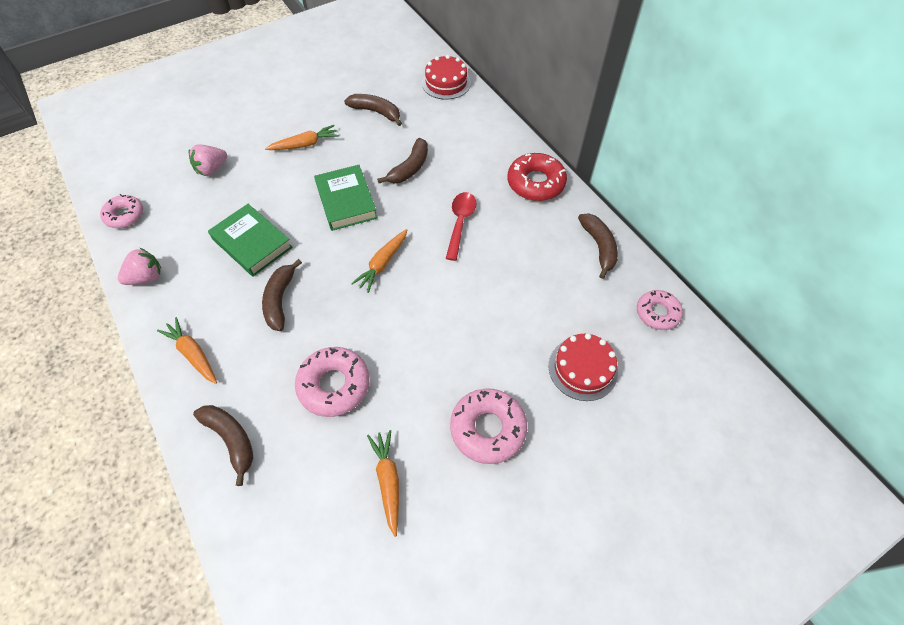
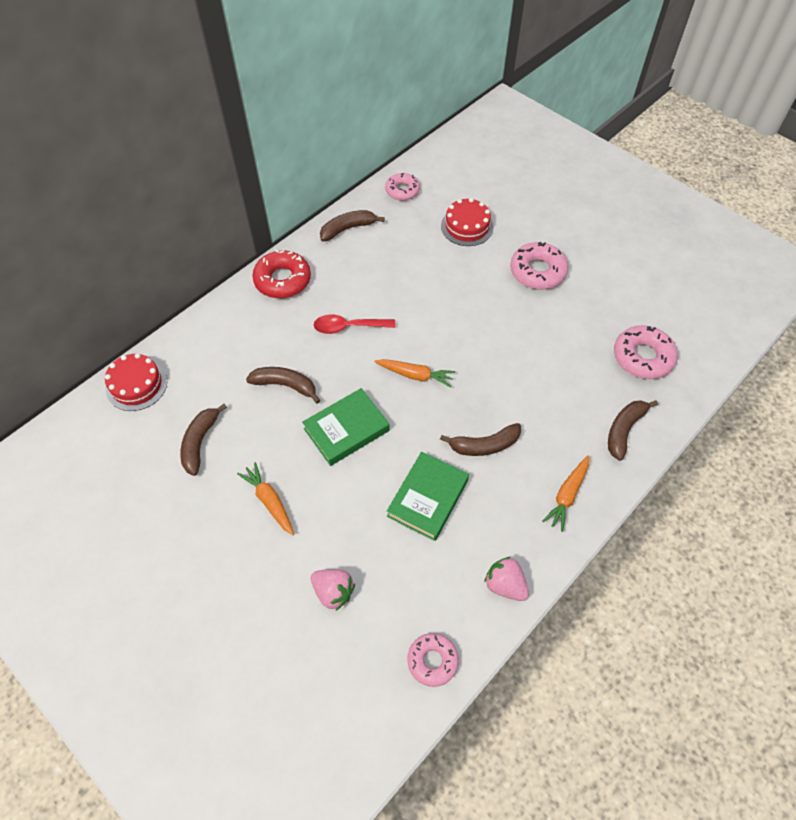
camera: 105 degrees left, 0 degrees up
(334, 385) = (547, 375): pink donut -> pink donut (642, 357)
(388, 481) = (602, 319): orange carrot -> none

